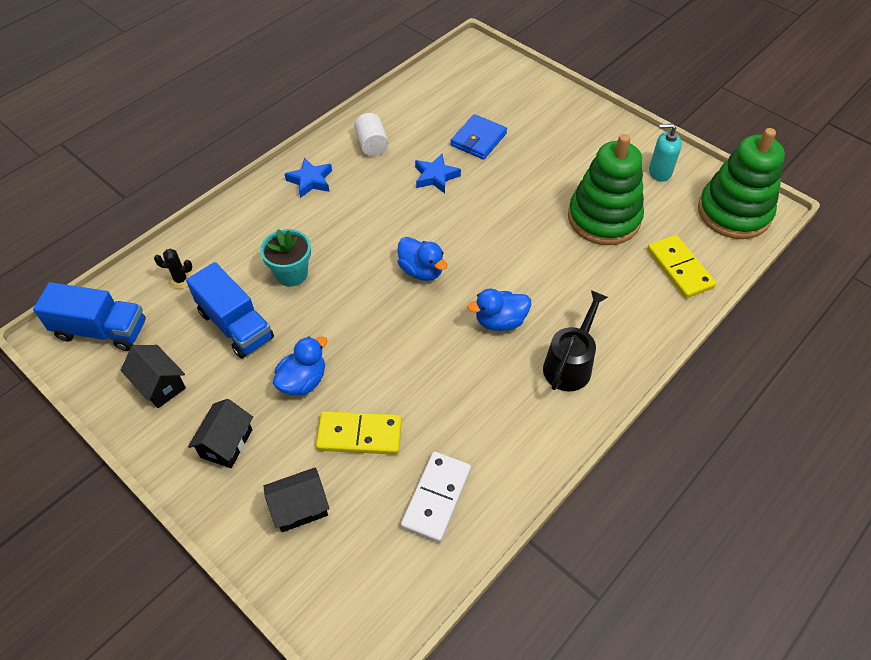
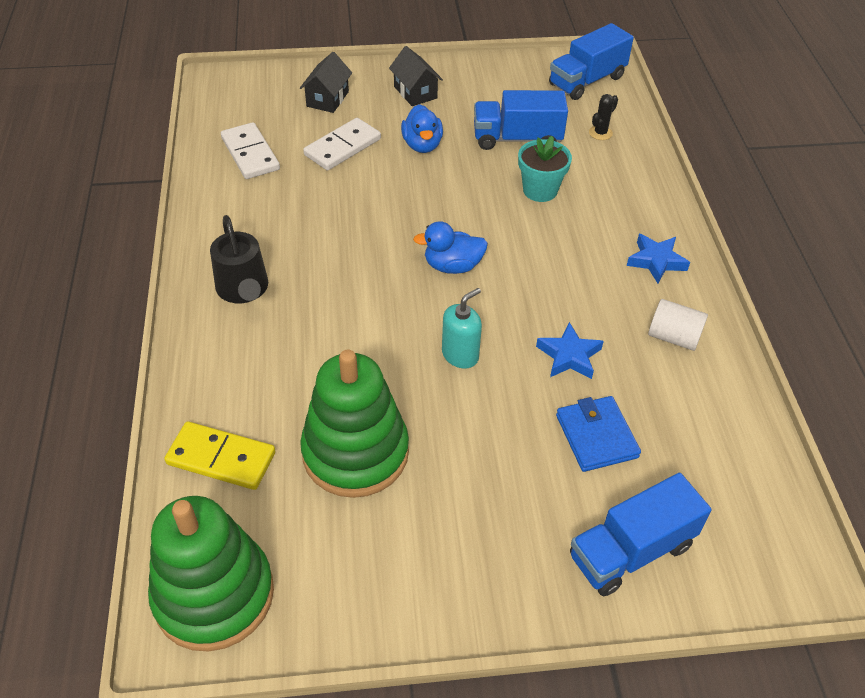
camera: 130 degrees right, 5 degrees down
(160, 385) = (502, 86): black house -> none
(359, 435) = (343, 147): yellow domino -> white domino
(500, 321) = (338, 278): blue duck -> none
(528, 99) = (631, 551): none -> blue truck
(659, 172) = (356, 579): turquoise soap dispenser -> turquoise soap dispenser (460, 355)

